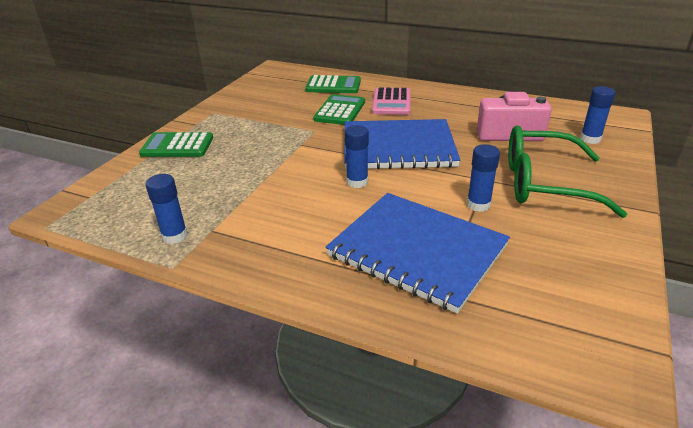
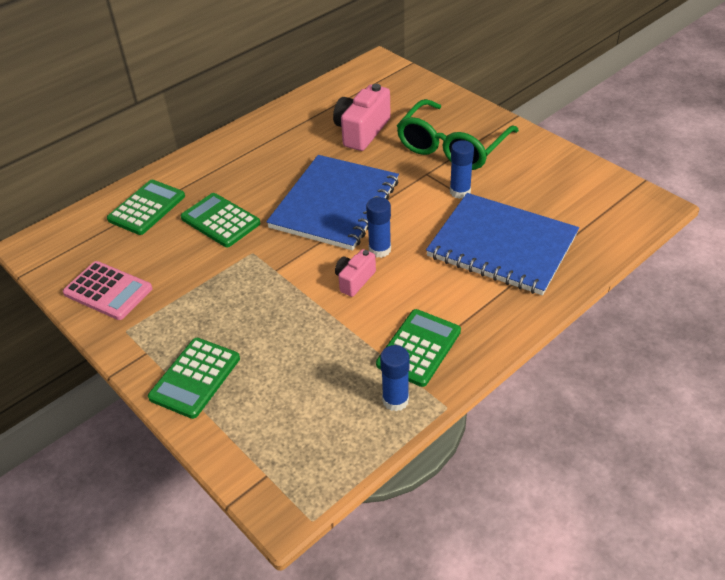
camera: 65 degrees left, 10 degrees up
(242, 233) = (418, 348): none -> green calculator
(310, 180) = (354, 280): none -> pink camera
(391, 102) = (234, 178): pink calculator -> pink calculator (108, 291)
(417, 251) = (502, 246): blue notebook -> blue notebook turned 60 degrees clockwise
(590, 139) = (403, 95): blue glue stick -> none

